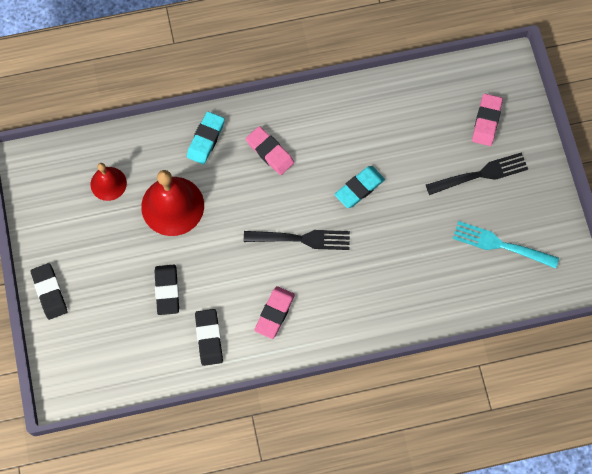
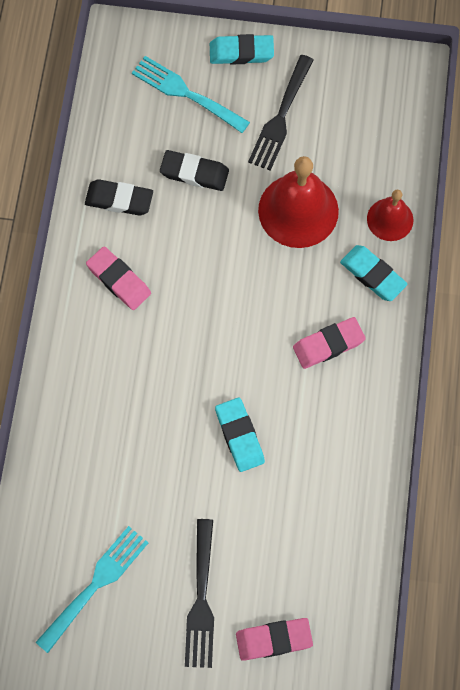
camera: 110 degrees right, 0 degrees up
(49, 292) = (241, 52): black eraser -> turquoise eraser
(100, 321) = (186, 93): none -> turquoise fork
(108, 183) = (353, 149): red bell -> red bell (390, 219)
(302, 239) = (199, 343): black fork -> black fork (280, 117)
(486, 121) = (274, 639): pink eraser -> pink eraser turned 45 degrees counterclockwise

